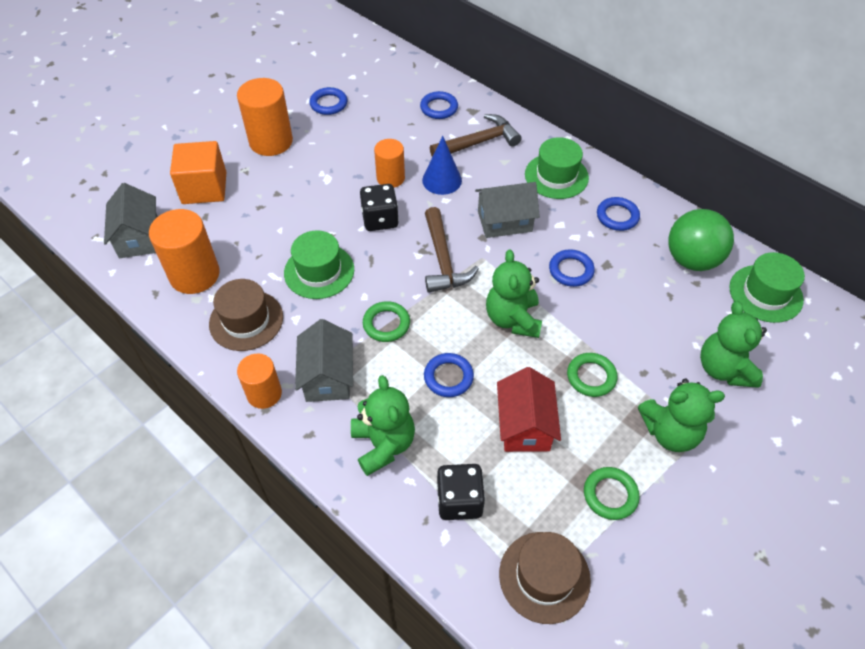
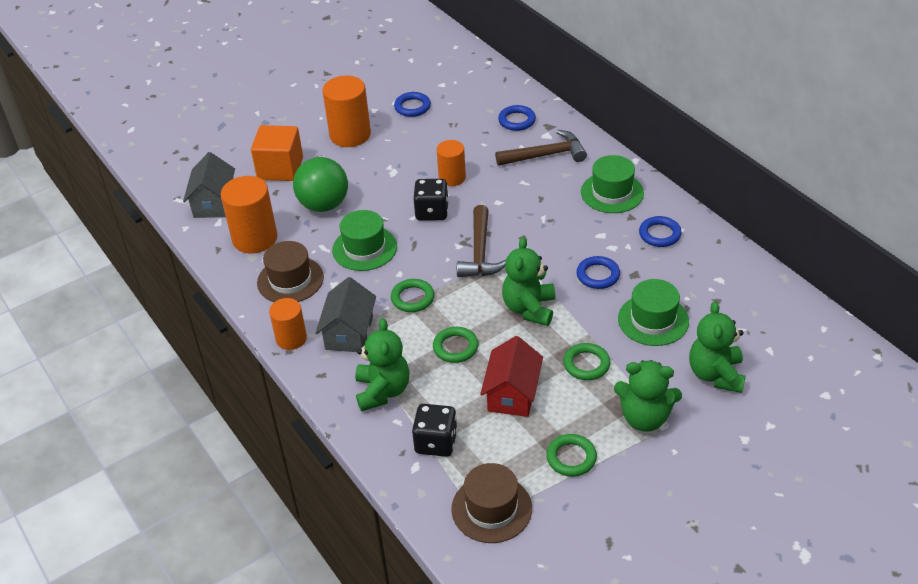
camera: 15 degrees right, 10 degrees down
(442, 180) = (500, 184): blue cone -> none
(448, 377) = (455, 347): blue ring -> green ring
(504, 221) = (548, 226): grey house -> none
(692, 260) = (720, 280): green ball -> green ball (324, 205)
(765, 293) = (783, 317): green hat -> green hat (653, 320)

